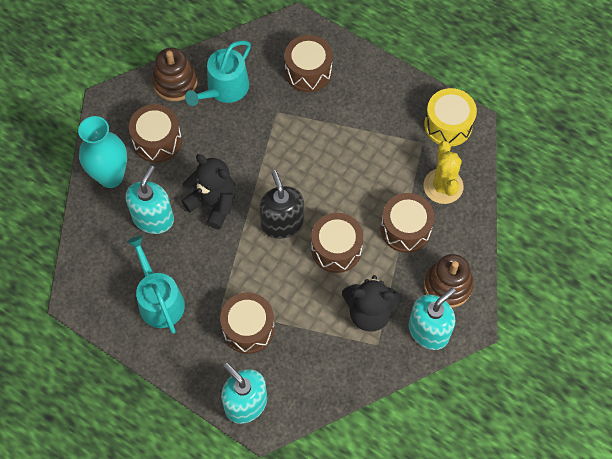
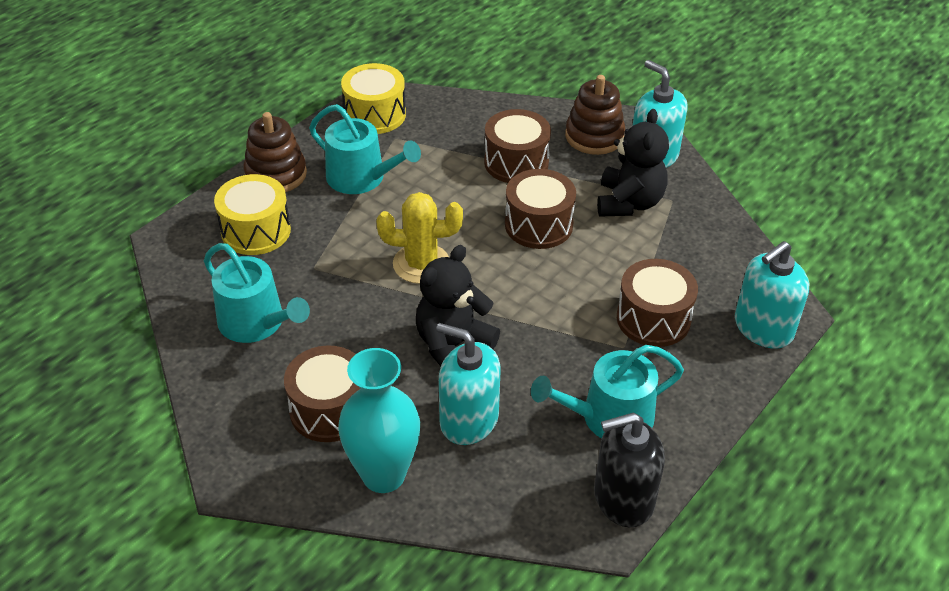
camera: 85 degrees left, 20 degrees down
(175, 82) = (225, 382): brown stacking toy -> brown stacking toy (276, 174)
(282, 223) = (494, 274): black soap dispenser -> black soap dispenser (623, 498)
(308, 72) = (256, 231): brown drum -> yellow drum
(372, 127) = (362, 178): none -> turquoise watering can
(443, 186) = (460, 127): yellow cactus -> yellow cactus (421, 264)

